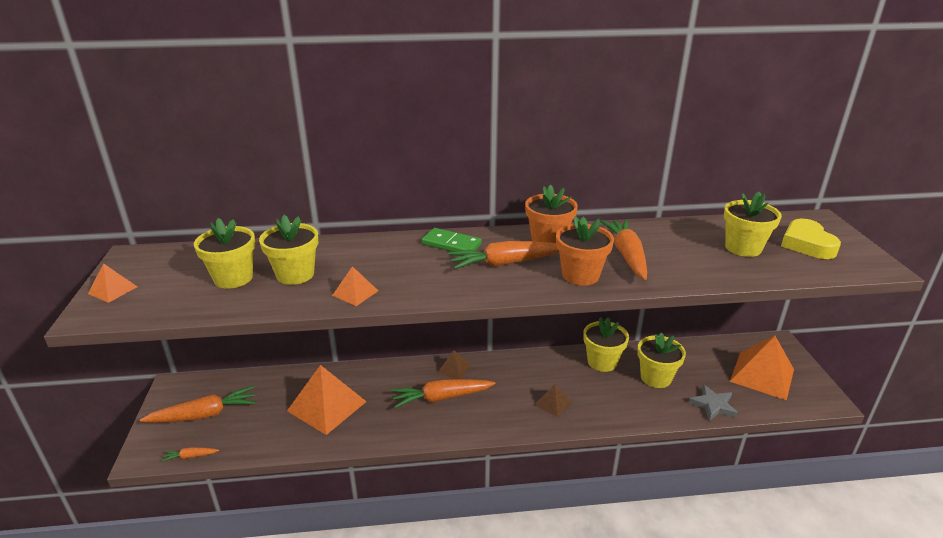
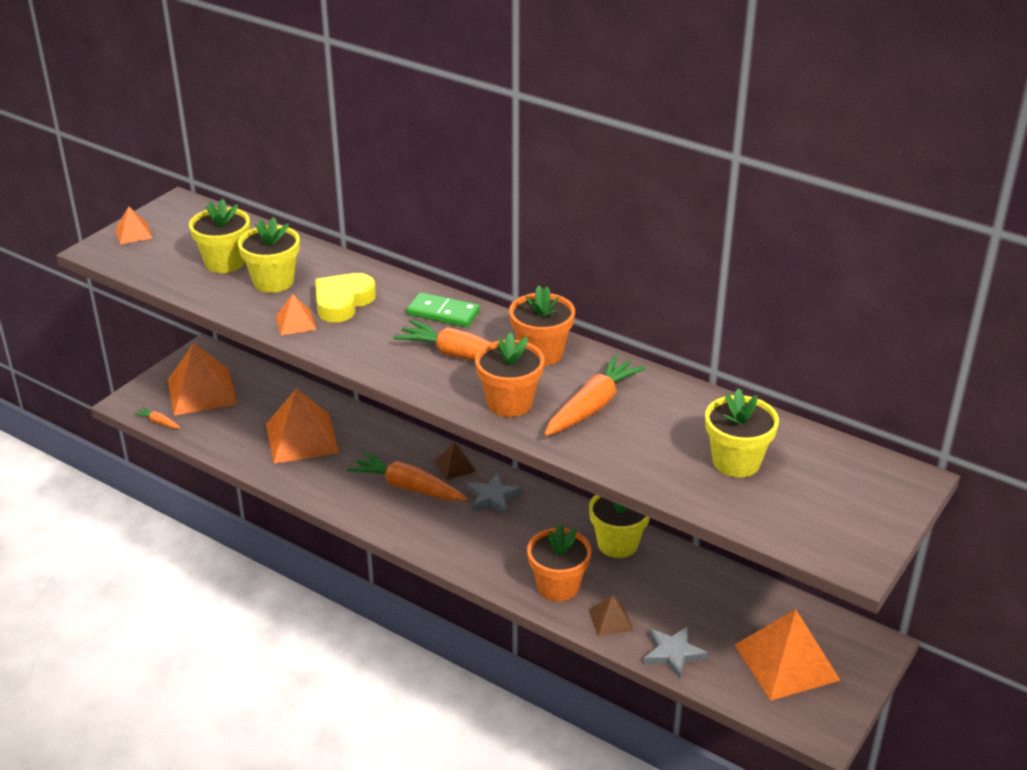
camera: 40 degrees right, 5 degrees up
(204, 414) = (201, 391): orange carrot -> orange pyramid
(451, 244) = (443, 313): green domino -> green domino turned 45 degrees counterclockwise
(501, 375) = (493, 497): none -> grey star
(553, 403) = (506, 552): brown pyramid -> brown pyramid (610, 620)
(607, 405) = (558, 586): none -> orange flower pot
(655, 377) = (653, 592): yellow flower pot -> none
(807, 244) = (823, 496): yellow heart -> yellow heart (343, 302)

